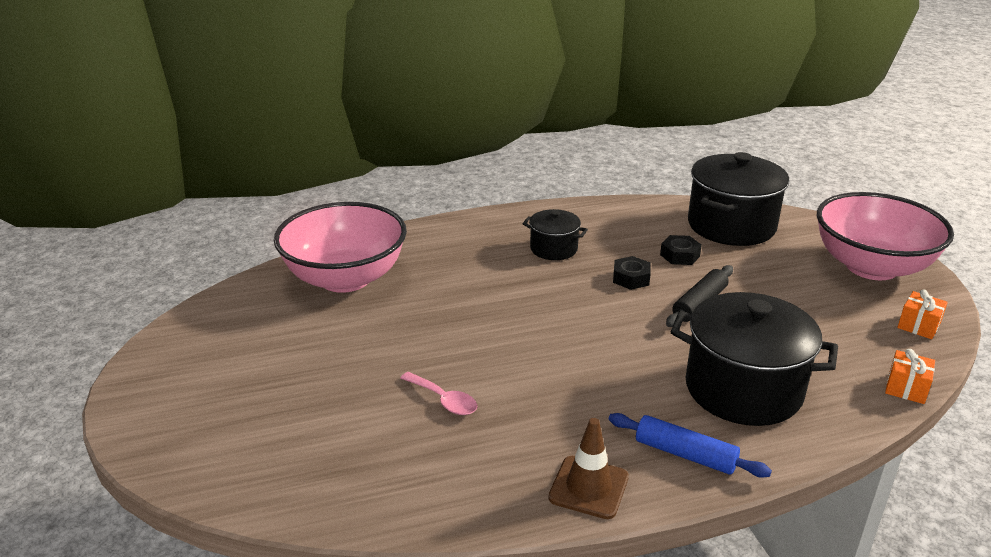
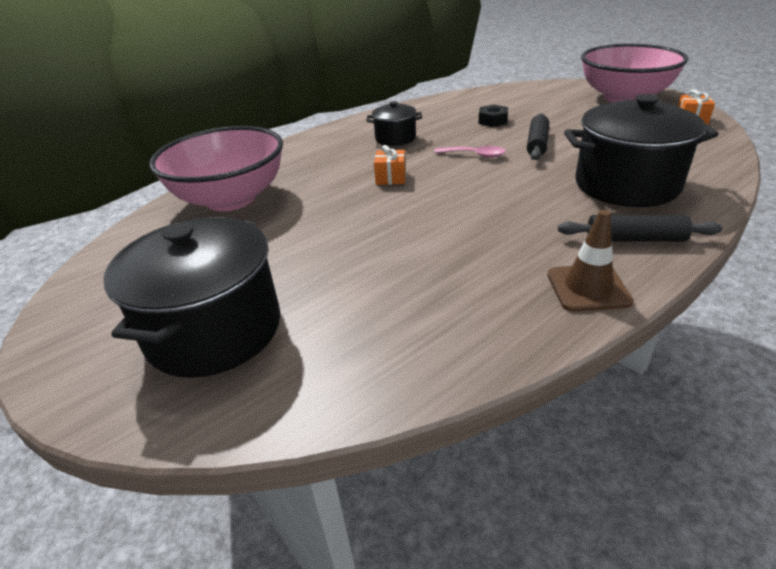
camera: 20 degrees left, 5 degrees up
(444, 400) = (398, 262): pink spoon -> pink spoon (475, 155)
(631, 278) = (472, 141): black nut -> none
(685, 454) = (635, 239): blue rolling pin -> black rolling pin
(731, 226) = (510, 97): black pot -> black pot (214, 330)
(906, 388) = (728, 154): orange gift -> orange gift (391, 178)

